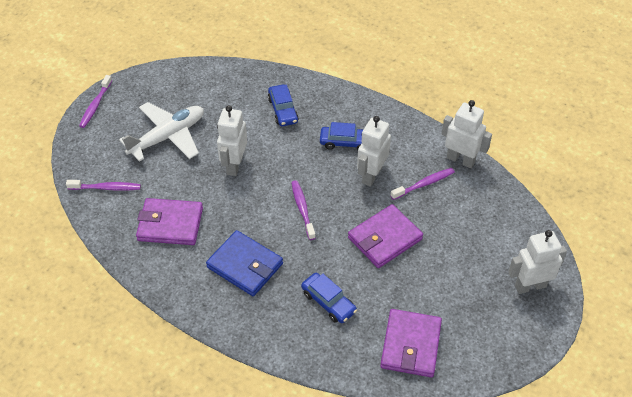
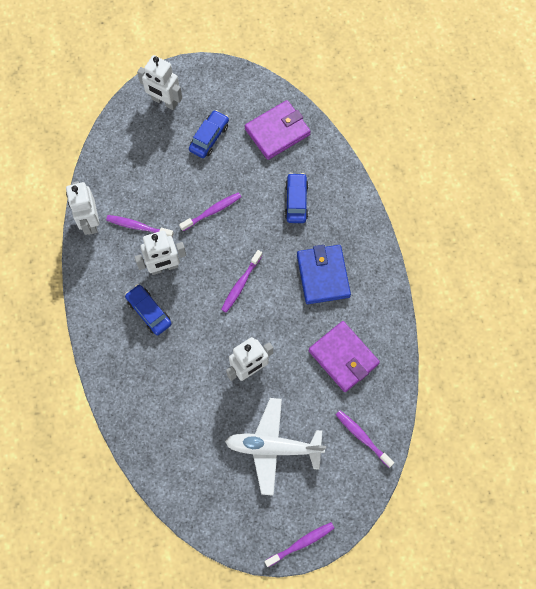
camera: 135 degrees left, 20 degrees up
(283, 110) = (161, 389): blue car -> blue car (209, 137)
(385, 238) = (212, 211): purple wallet -> purple toothbrush

